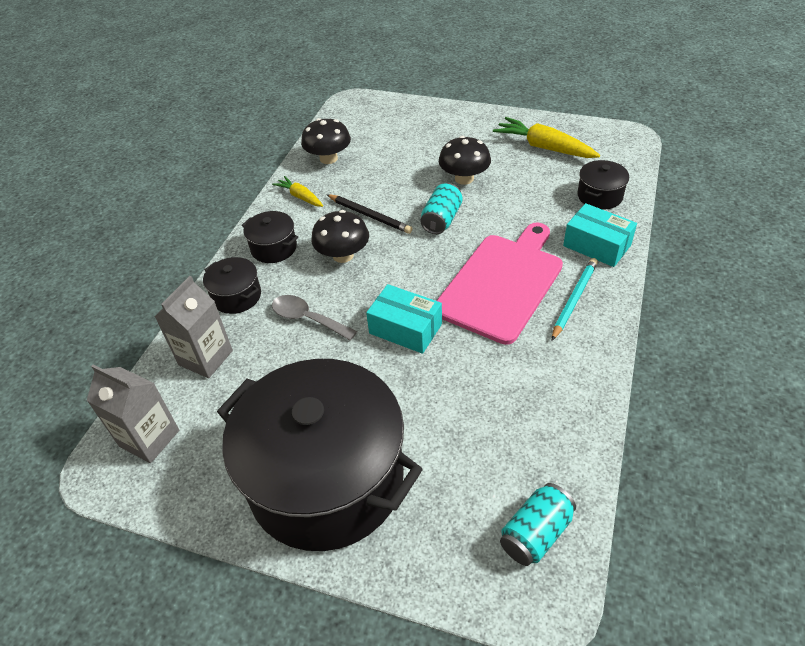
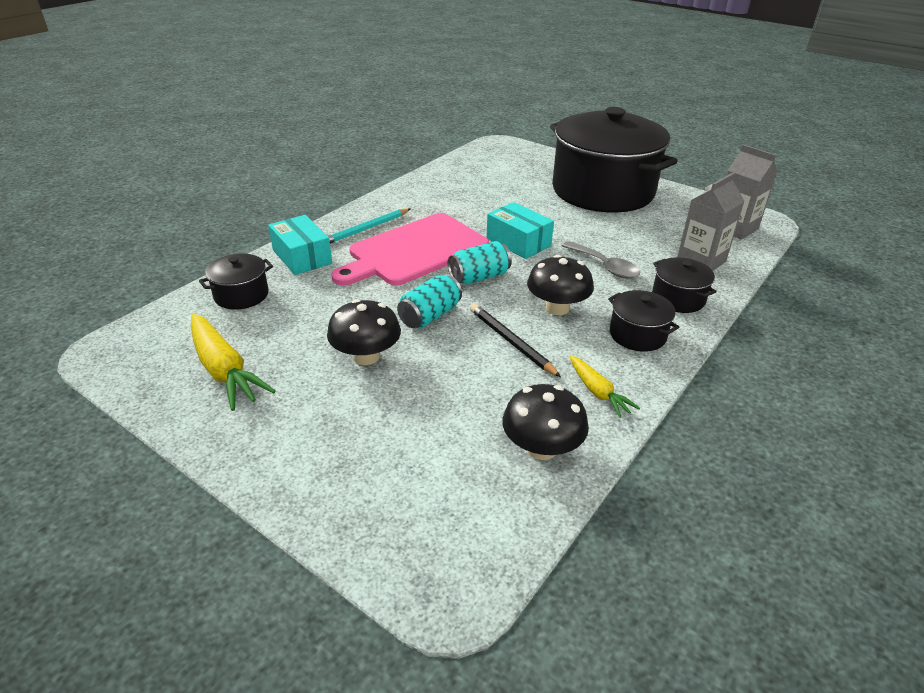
camera: 165 degrees left, 10 degrees down
(535, 533) = (489, 157): turquoise can -> turquoise can (479, 277)

